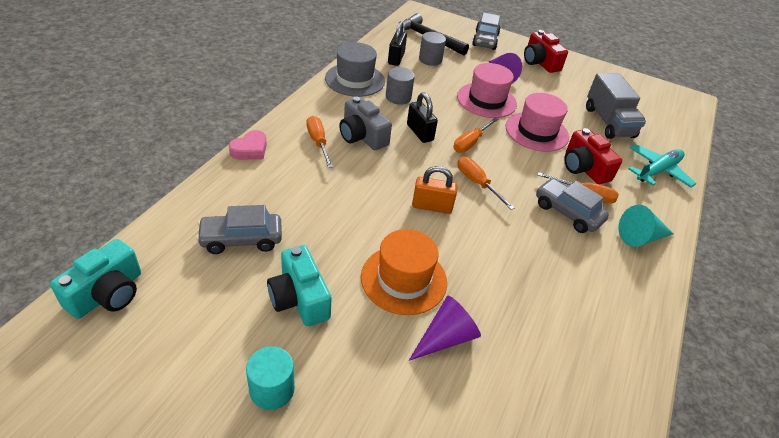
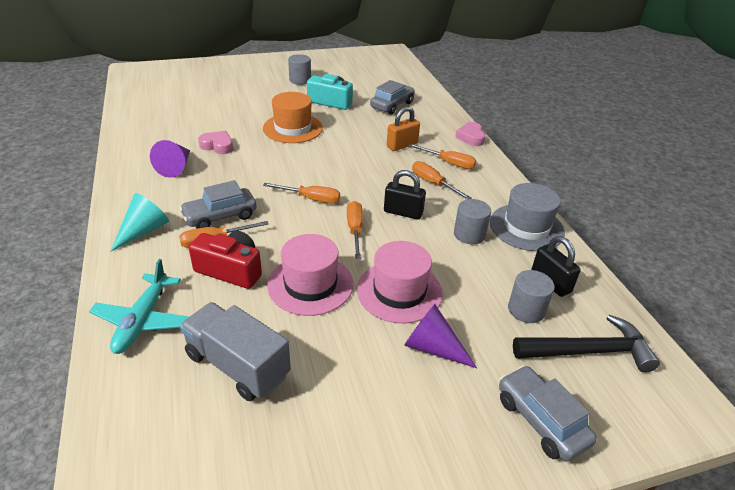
camera: 140 degrees right, 5 degrees down
(107, 293) = (403, 72): turquoise camera -> none
(272, 389) = (300, 80): turquoise cylinder -> grey cylinder
(362, 136) = (433, 183): grey camera -> orange screwdriver
(432, 206) = (323, 167): orange padlock -> orange padlock (402, 145)
(445, 337) = (245, 119): purple cone -> purple cone (176, 167)
(516, 306) = (217, 146): none -> pink heart
(540, 62) = (422, 434): red camera -> none
(567, 212) = (220, 216): grey car -> grey car turned 150 degrees clockwise

